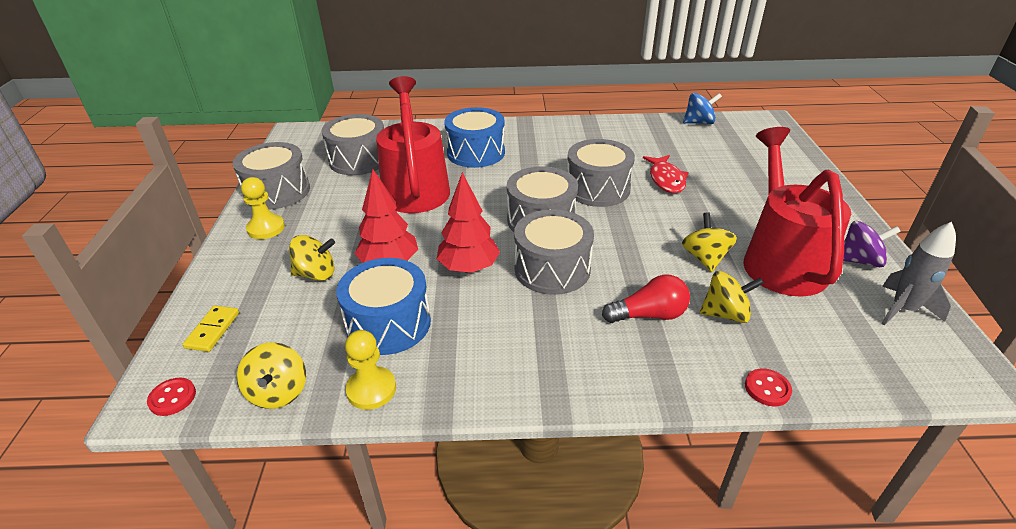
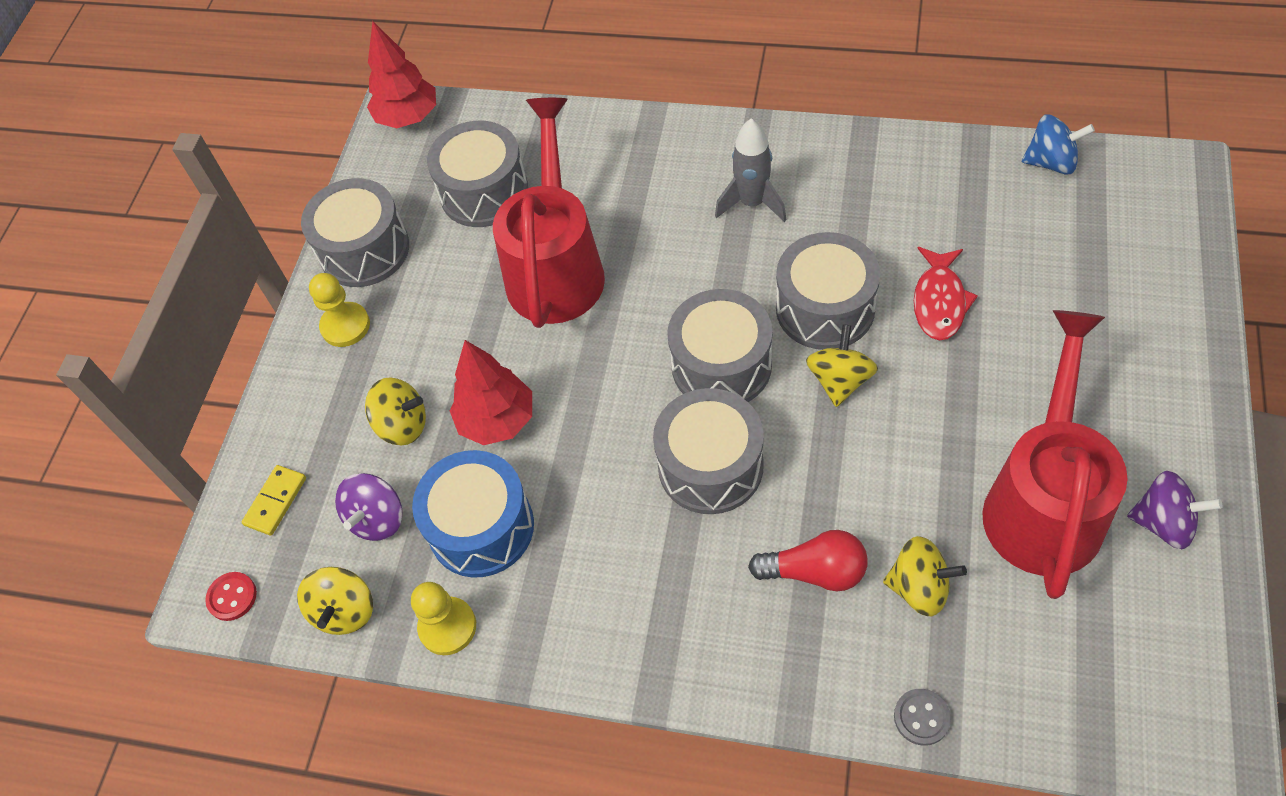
camera: 20 degrees right, 20 degrees up
(301, 330) = (377, 519): none -> purple spinning top
(469, 268) = (599, 446): red tree -> red tree (408, 118)
(476, 152) = (661, 196): blue drum -> none
(705, 258) = (932, 480): yellow spinning top -> yellow spinning top (839, 380)
(767, 388) = (921, 717): red button -> grey button
(903, 310) = (1176, 625): grey rocket -> grey rocket (752, 203)

